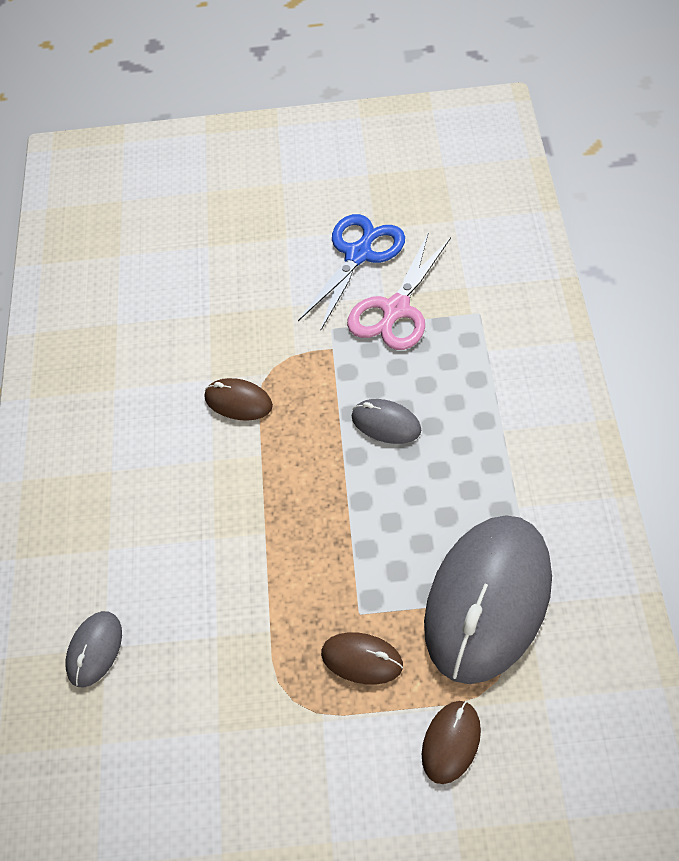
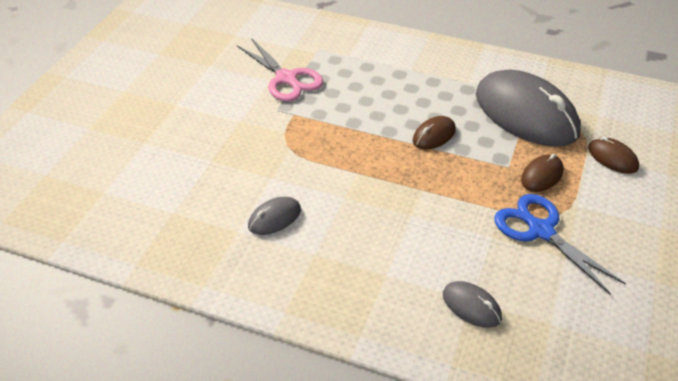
camera: 70 degrees left, 10 degrees down
(238, 402) = (304, 169): brown mouse -> brown mouse (434, 135)
(358, 254) = (225, 78): blue scissors -> blue scissors (540, 230)
(386, 424) = (373, 111): grey mouse -> grey mouse (274, 218)

